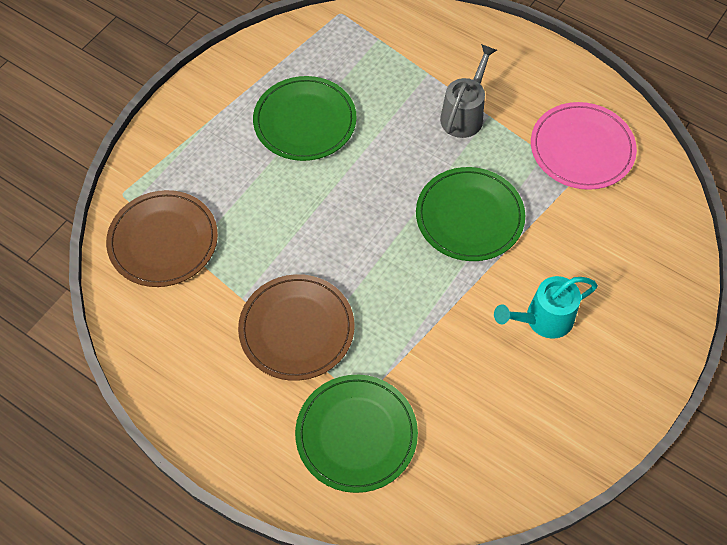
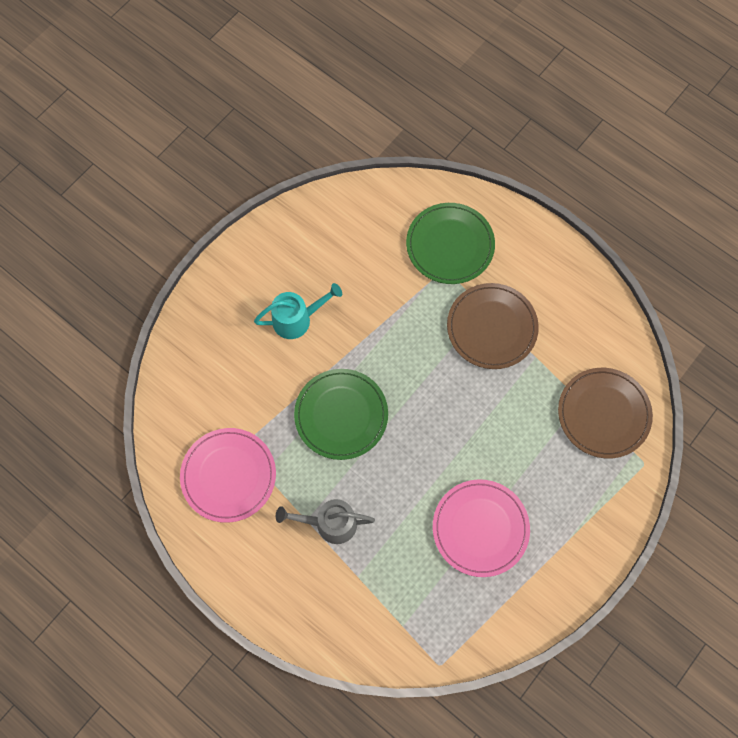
camera: 175 degrees left, 10 degrees up
(305, 121) = (480, 528): green plate -> pink plate
(464, 114) = (329, 523): grey watering can -> grey watering can turned 60 degrees clockwise

